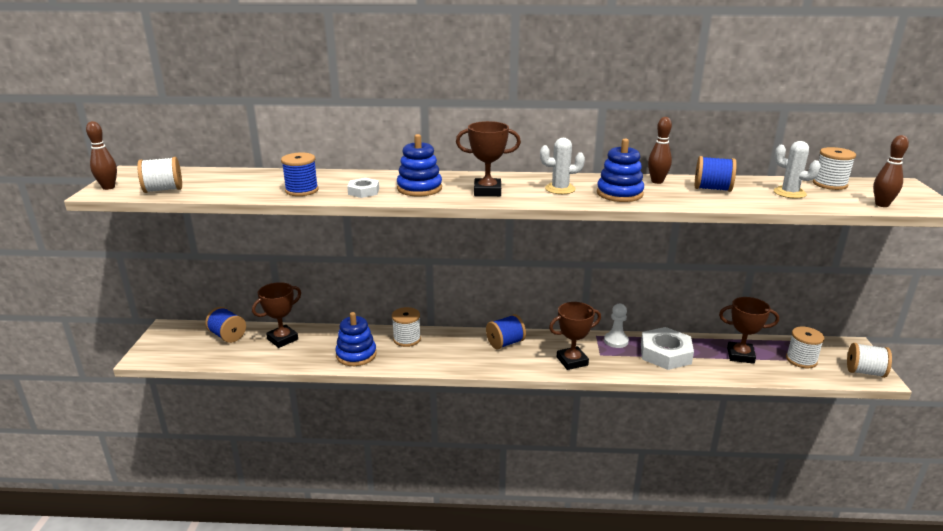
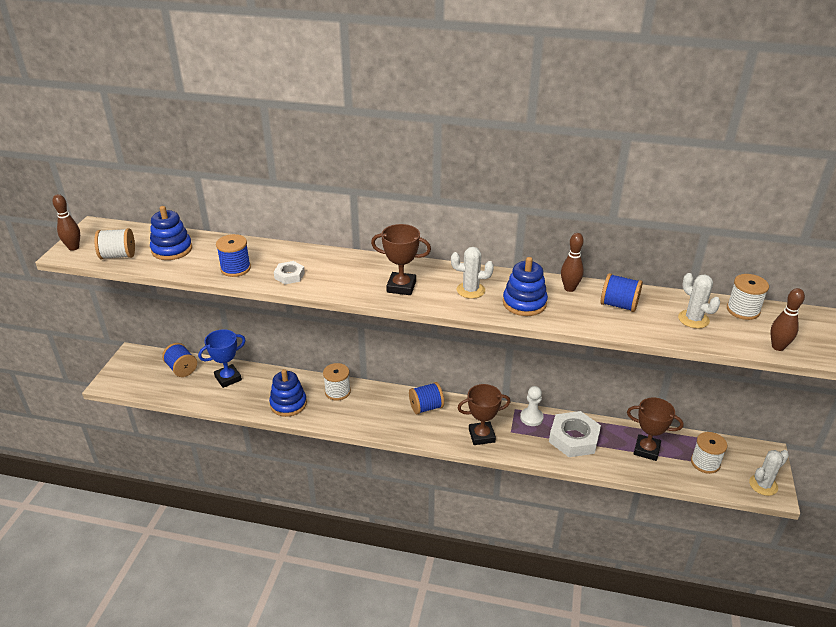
camera: 10 degrees right, 10 degrees up
(282, 339) = (228, 378): brown trophy -> blue trophy
(419, 188) = (341, 276): blue stacking toy -> blue stacking toy (172, 249)
(865, 372) = (763, 485): white spool -> white cactus

